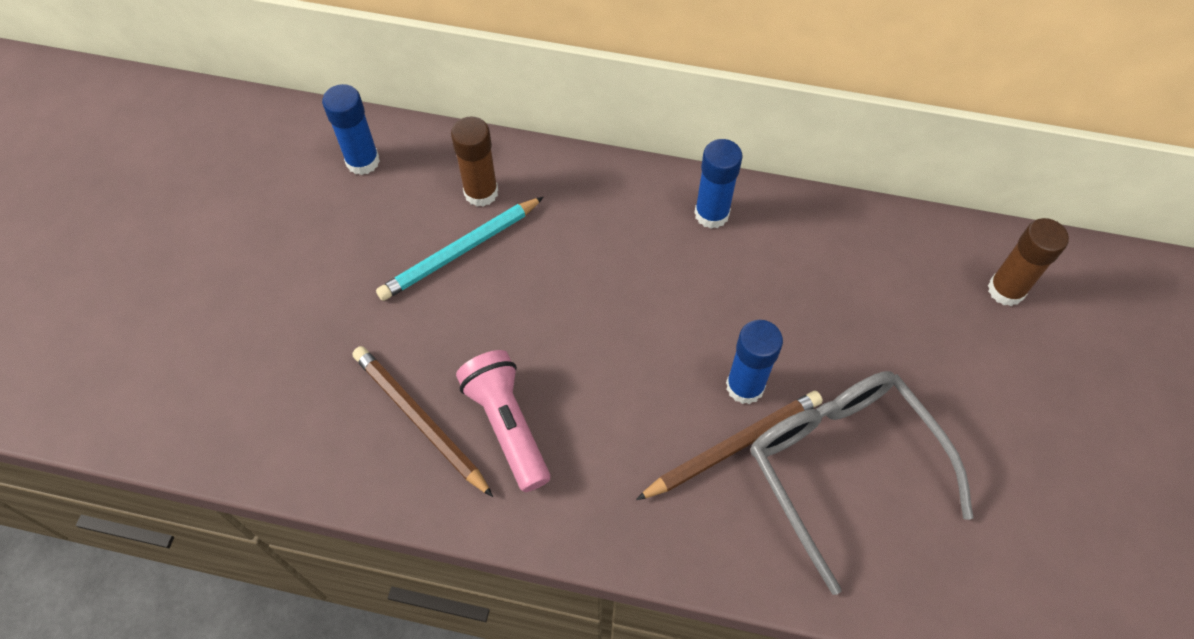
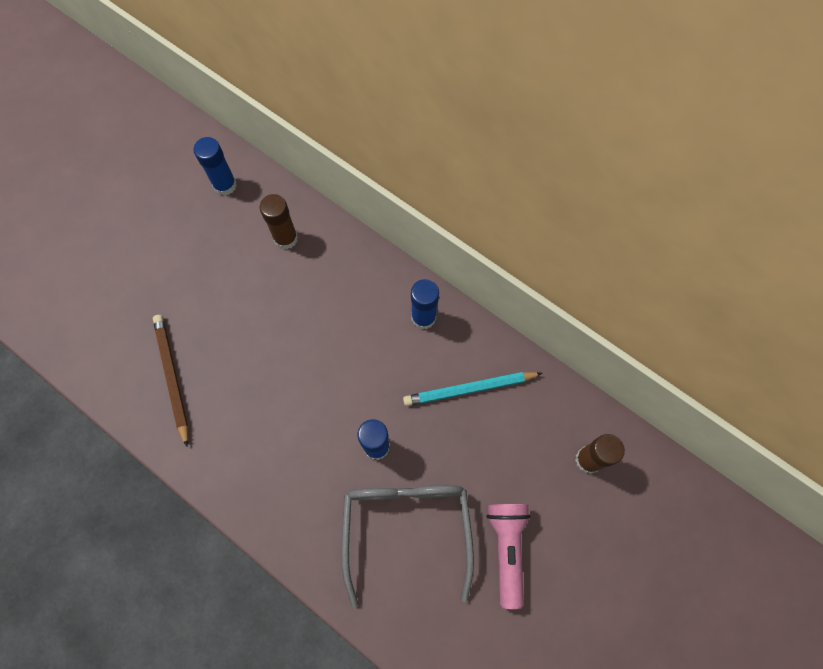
camera: 25 degrees right, 10 degrees up
(460, 251) = (252, 274): turquoise pencil -> turquoise pencil (469, 389)
(507, 425) = (220, 404): pink flashlight -> pink flashlight (506, 548)
(733, 446) = (346, 482): brown pencil -> none

